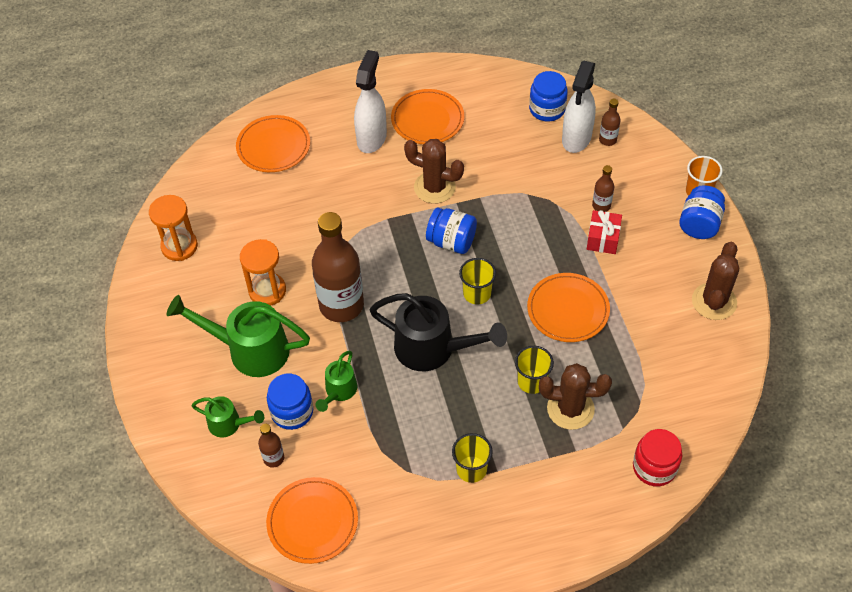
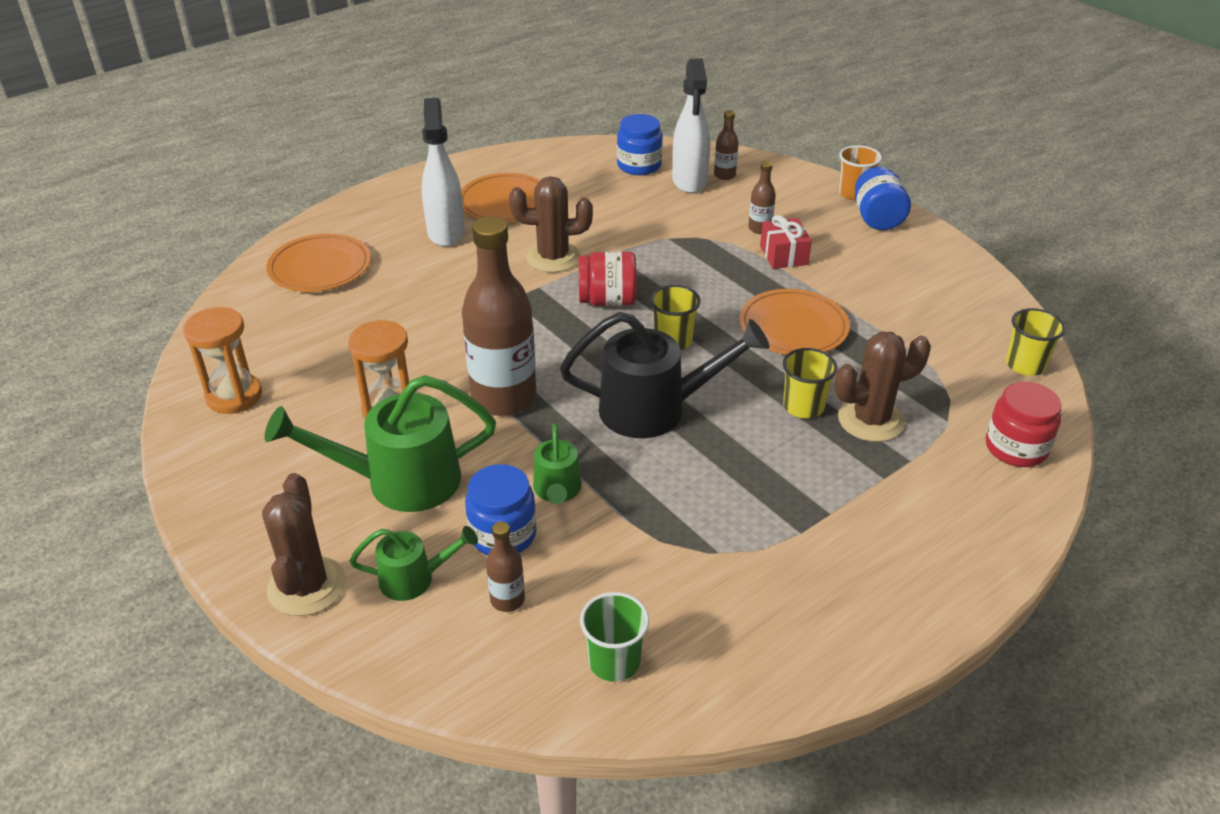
camera: 25 degrees left, 15 degrees down
(312, 522) = (614, 661): orange plate -> green cup
(451, 242) = (607, 301): blue jar -> red jar
(471, 469) = (796, 522): yellow cup -> yellow cup (1025, 365)
(714, 301) = (948, 278): brown cactus -> brown cactus (306, 586)

